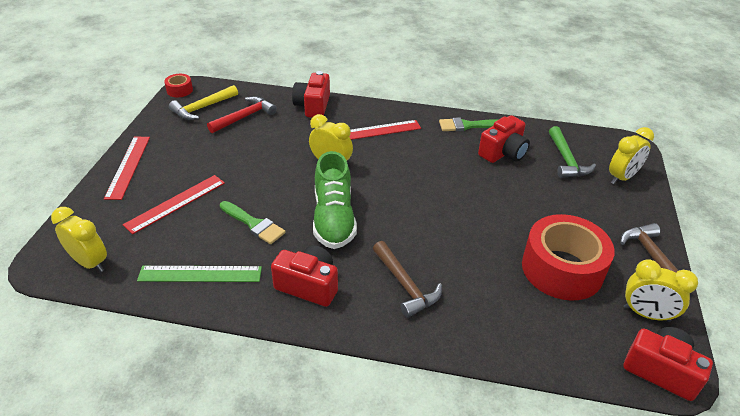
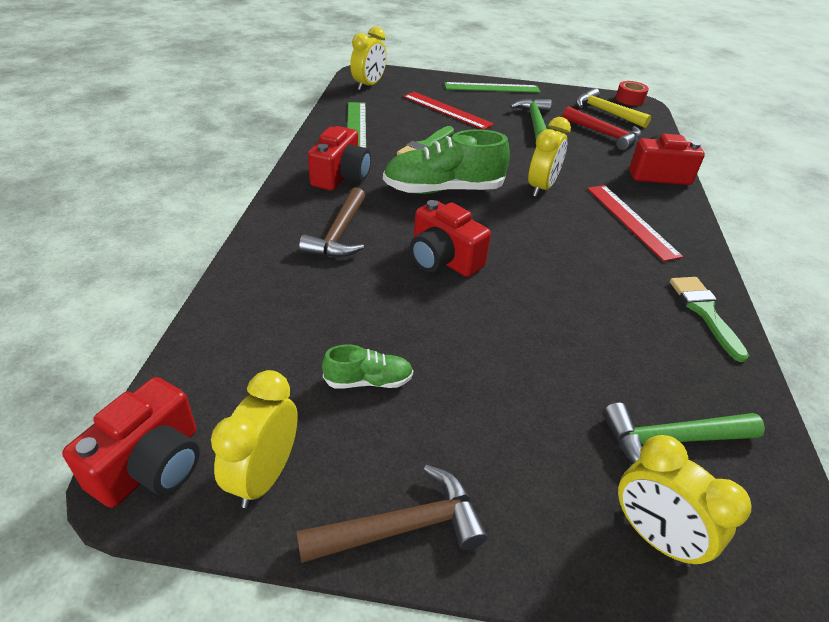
camera: 85 degrees right, 0 degrees up
(128, 166) = (492, 88): red ruler -> green ruler
(213, 150) = (534, 122): none -> green hammer
(405, 285) = (339, 234): brown hammer -> brown hammer turned 45 degrees counterclockwise
(503, 153) = (648, 349): red camera -> red camera (443, 259)
(562, 269) = (368, 381): red tape -> green shoe

